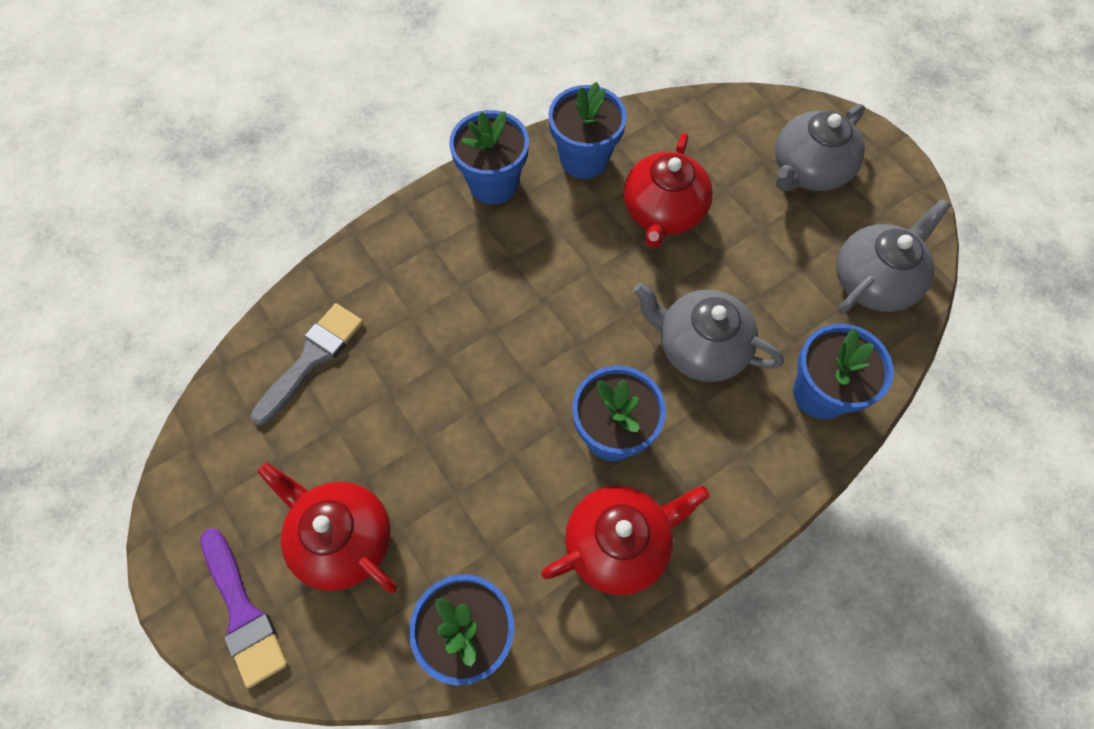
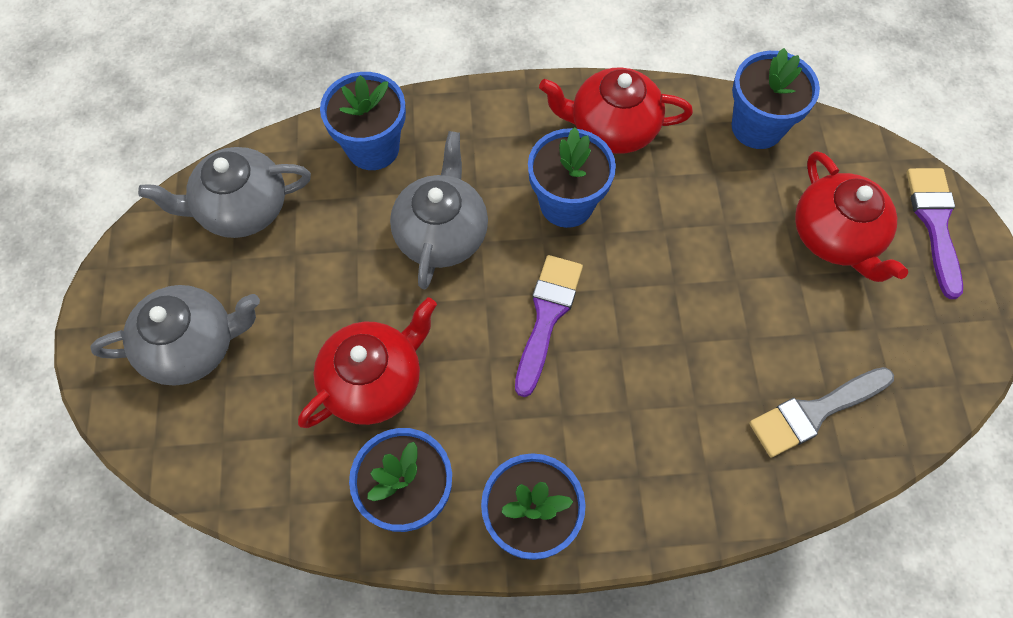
camera: 150 degrees left, 0 degrees up
(567, 324) = (547, 316): none -> purple brush
(699, 347) = (442, 233): grey teapot -> grey teapot turned 135 degrees counterclockwise

